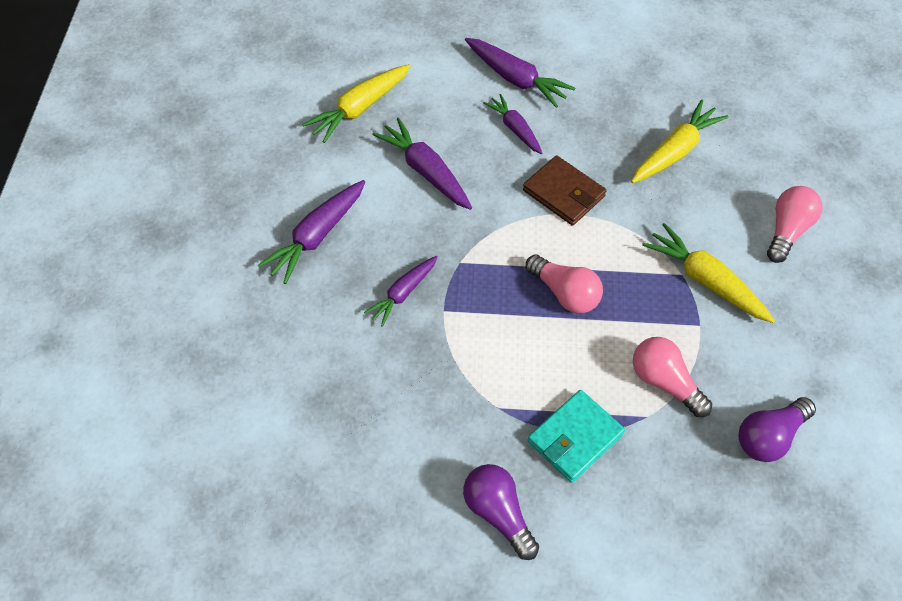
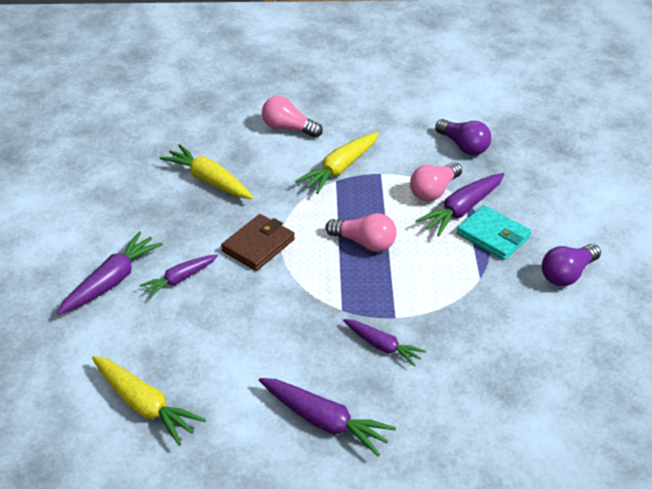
camera: 95 degrees left, 15 degrees down
(425, 171) = (234, 341): purple carrot -> purple carrot (462, 210)
(565, 293) = (364, 243): pink light bulb -> pink light bulb turned 75 degrees clockwise

